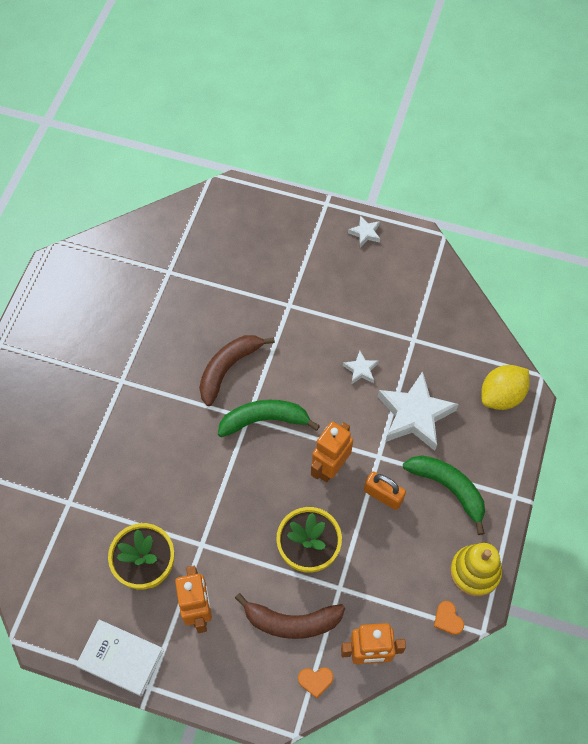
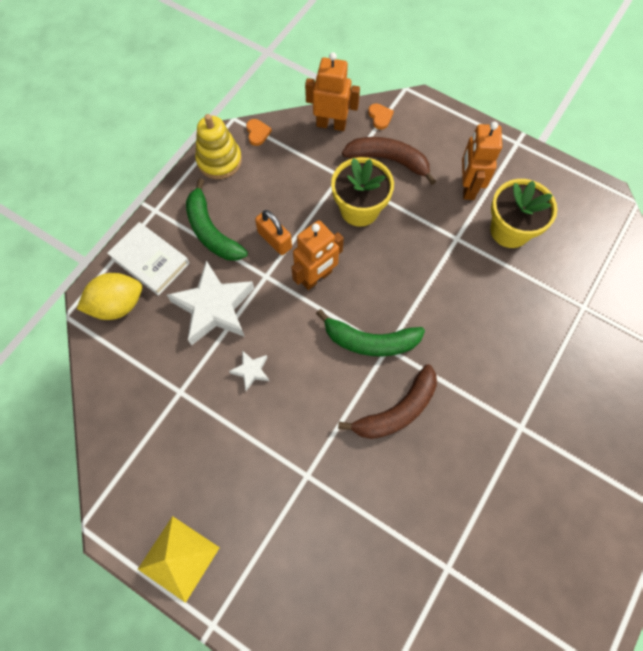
camera: 165 degrees left, 5 degrees up
(121, 658) = (539, 167): white book -> white book (150, 261)
(315, 681) = (380, 117): orange heart -> orange heart turned 60 degrees clockwise
(365, 233) = (178, 558): white star -> yellow pyramid

